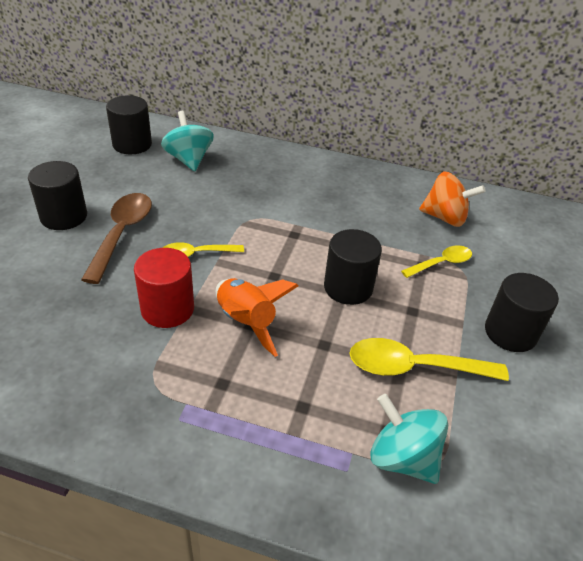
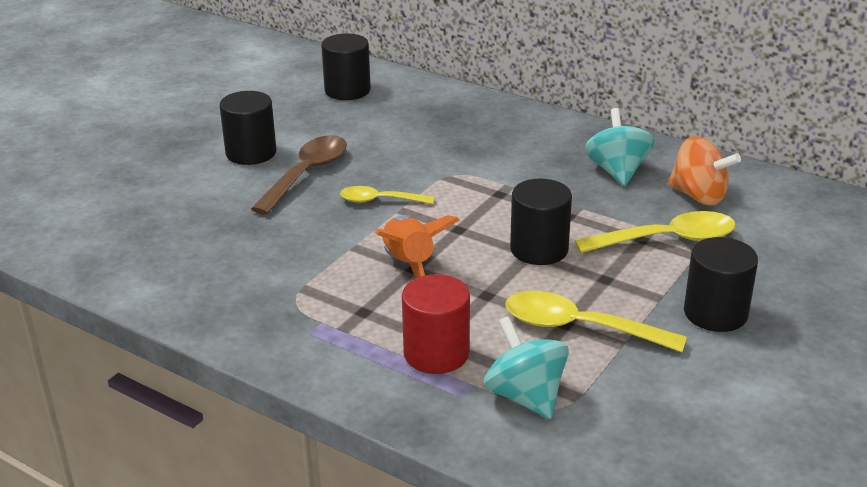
camera: 20 degrees right, 10 degrees down
(167, 309) = (331, 244): red cylinder -> red cylinder (436, 353)
(189, 159) = (407, 110): turquoise spinning top -> turquoise spinning top (617, 171)
(441, 263) = (667, 240): yellow spoon -> yellow spoon, size x1.63

